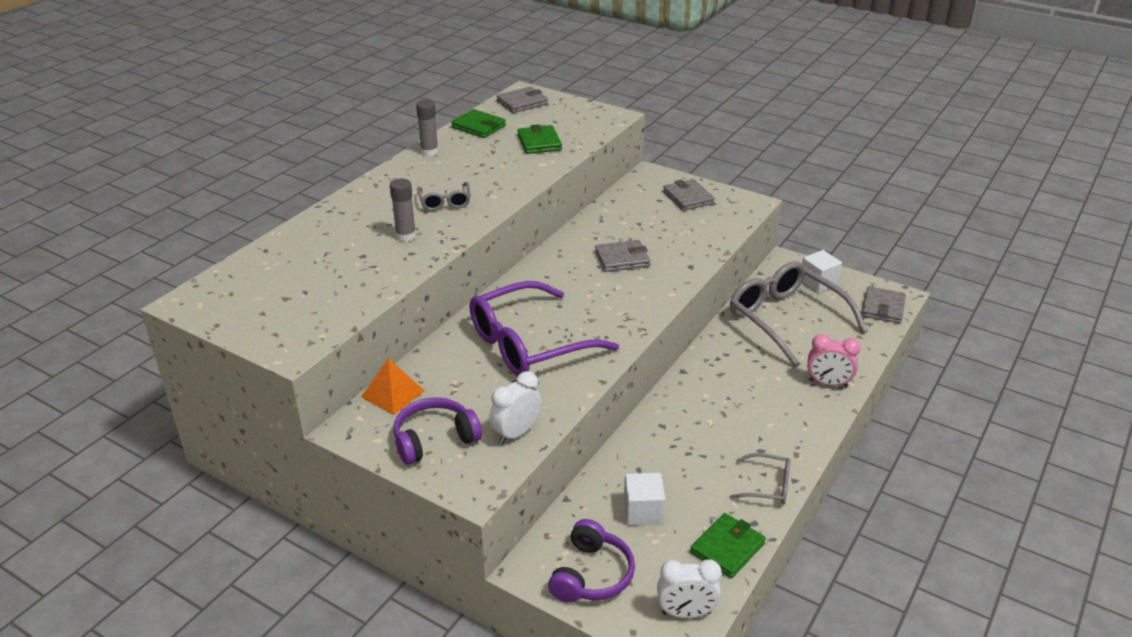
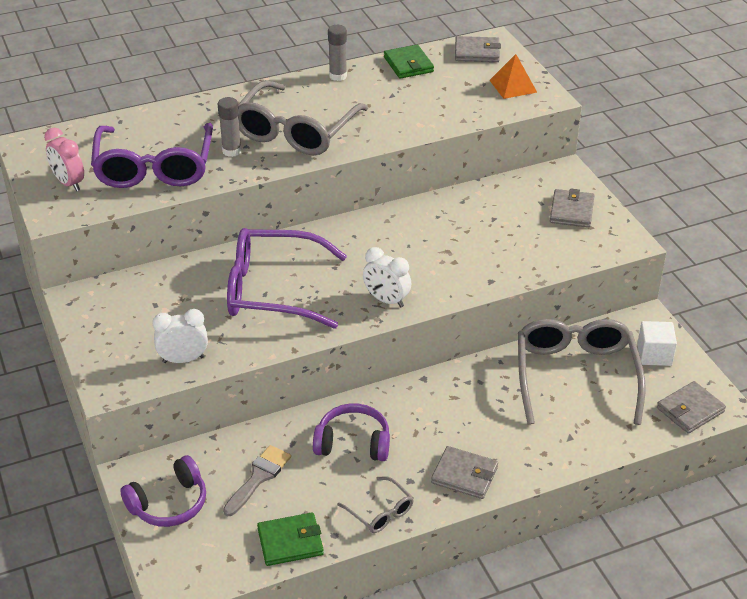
camera: 35 degrees right, 5 degrees up
(347, 274) = (154, 167): none -> purple glasses
(393, 393) = (131, 284): orange pyramid -> orange pyramid (513, 86)
(434, 439) = (122, 335): purple headphones -> purple headphones (353, 443)
(445, 202) = (296, 130): grey glasses -> grey glasses, size x2.19
(539, 142) = (443, 101): green wallet -> none
(622, 259) = (437, 247): grey wallet -> grey wallet (464, 475)
(643, 511) = (259, 477): white cube -> grey brush
(686, 613) = (204, 571): white clock -> white clock (386, 300)
(828, 384) = (542, 454): pink clock -> pink clock (69, 183)

